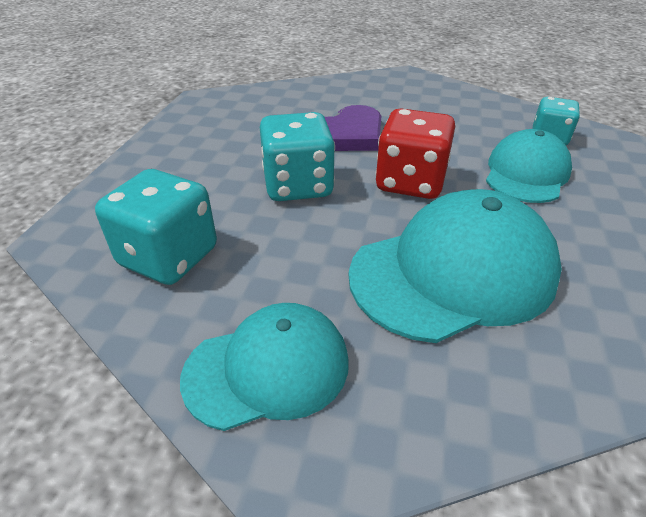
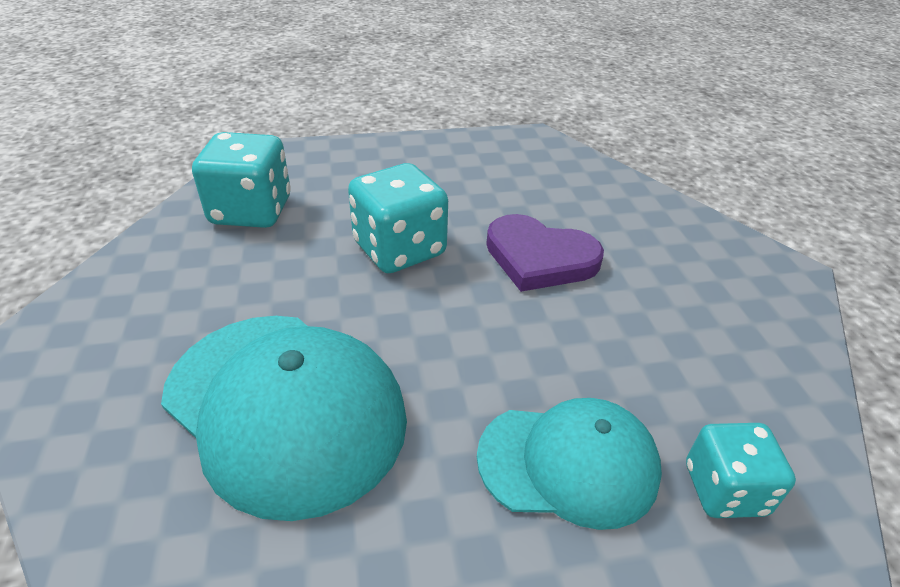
camera: 65 degrees right, 0 degrees up
(268, 368) = (125, 305): turquoise cap -> none
(410, 182) = (460, 336): red dice -> none

